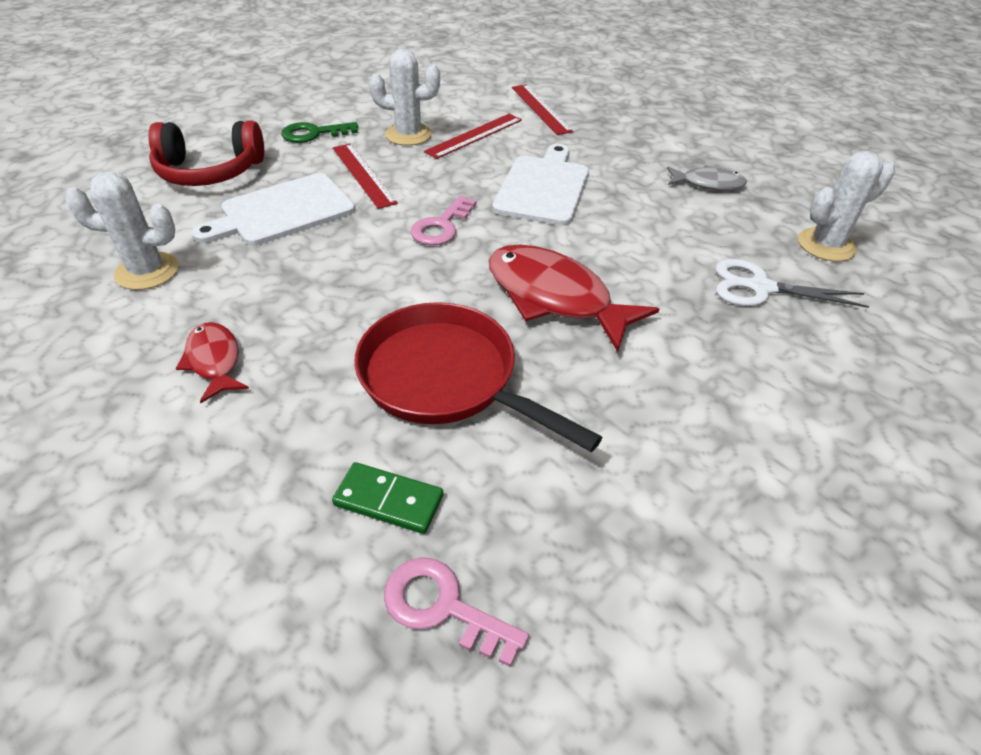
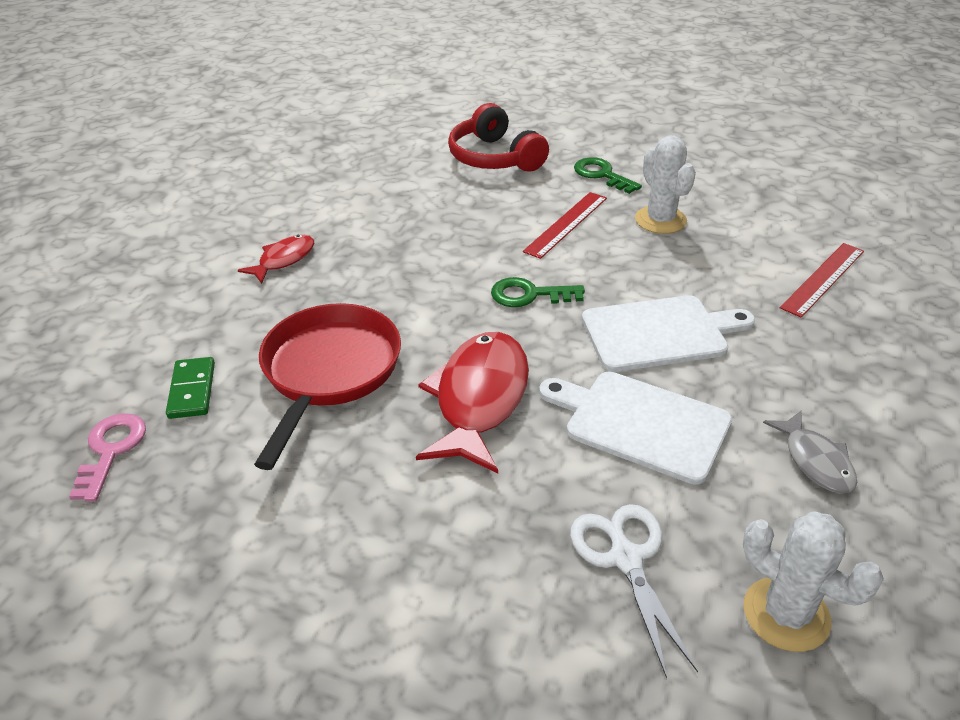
camera: 65 degrees right, 5 degrees down
(147, 271) = (355, 191): white cactus -> none
(282, 211) = (474, 210): white cutting board -> white cutting board (641, 423)
(441, 226) = (529, 295): pink key -> green key
(474, 135) = (708, 257): red ruler -> none

